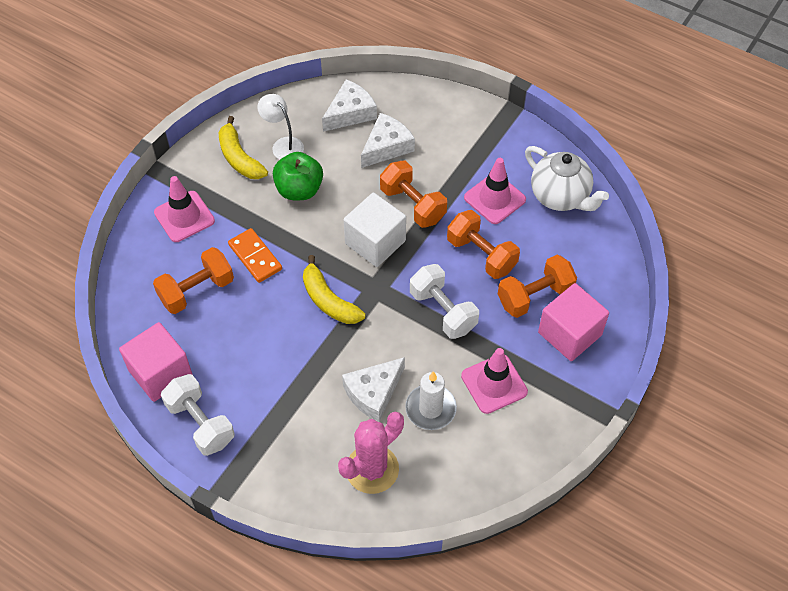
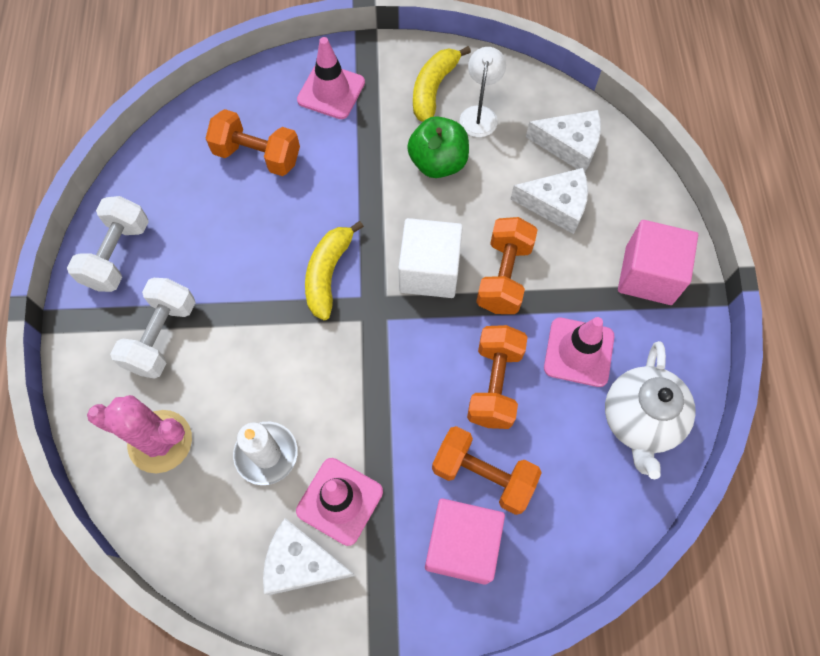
camera: 55 degrees right, 10 degrees up
(160, 373) = (149, 187): pink cube -> pink cube (648, 275)
(255, 257) = (330, 178): orange domino -> none
(373, 393) = (249, 386): white cheese -> white cheese (301, 563)
(443, 311) = (394, 390): white dumbbell -> white dumbbell (162, 336)

